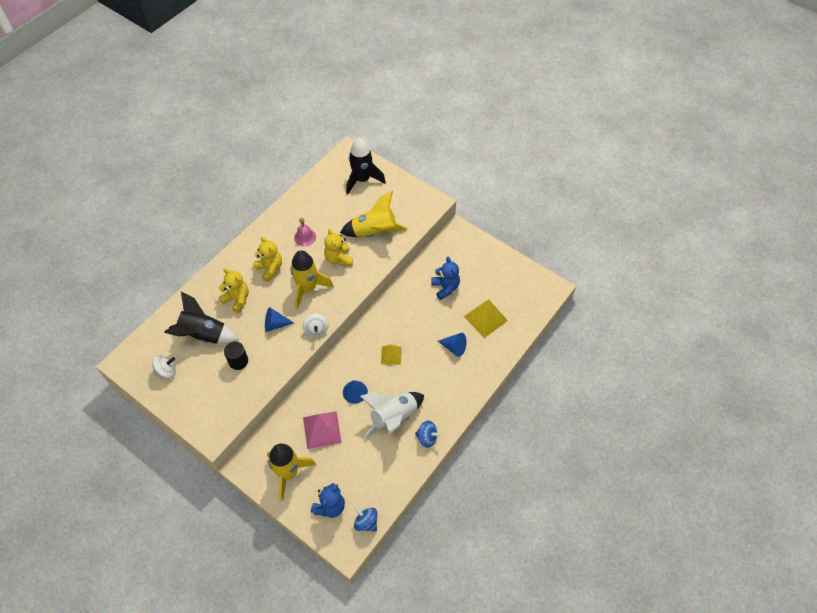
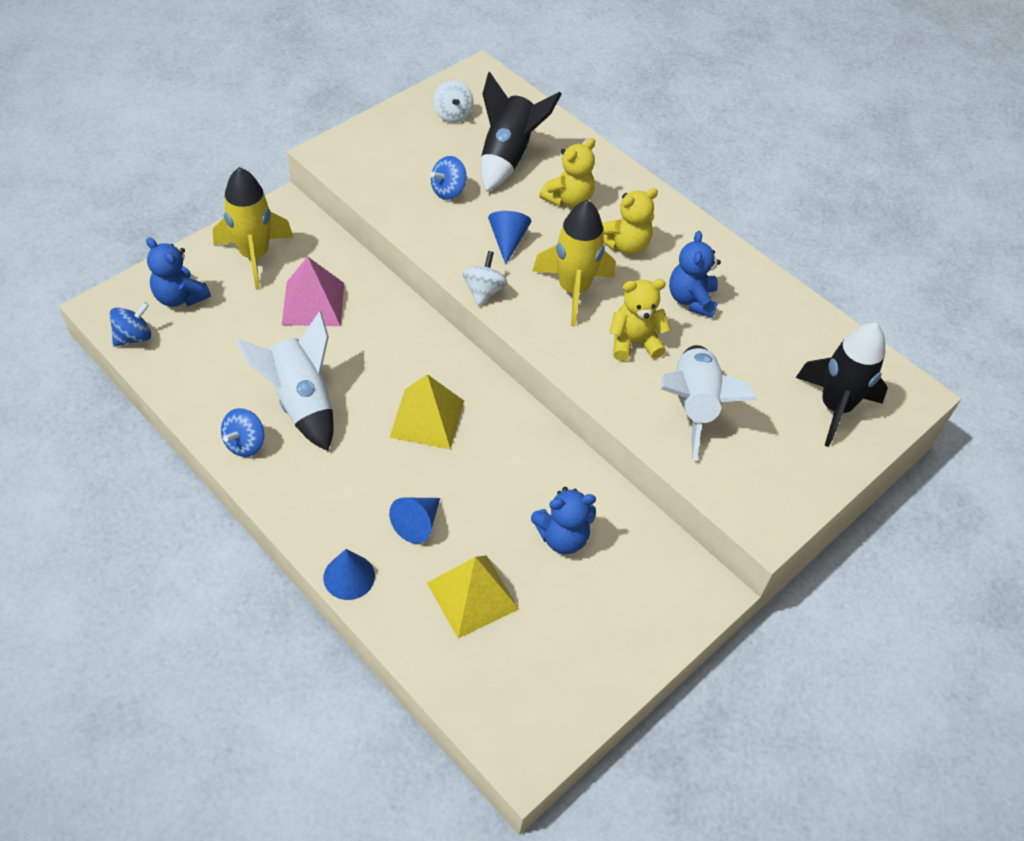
camera: 95 degrees right, 5 degrees down
(238, 361) = (448, 191): black cylinder -> blue spinning top
(305, 237) = (691, 299): pink bell -> blue teddy bear
(316, 330) = (483, 291): white spinning top -> white spinning top turned 105 degrees clockwise
(355, 392) = (368, 355): blue cone -> blue cone (349, 576)
(374, 232) = (693, 407): yellow rocket -> white rocket
(391, 355) = (427, 418): yellow pyramid -> yellow pyramid, size x1.62

